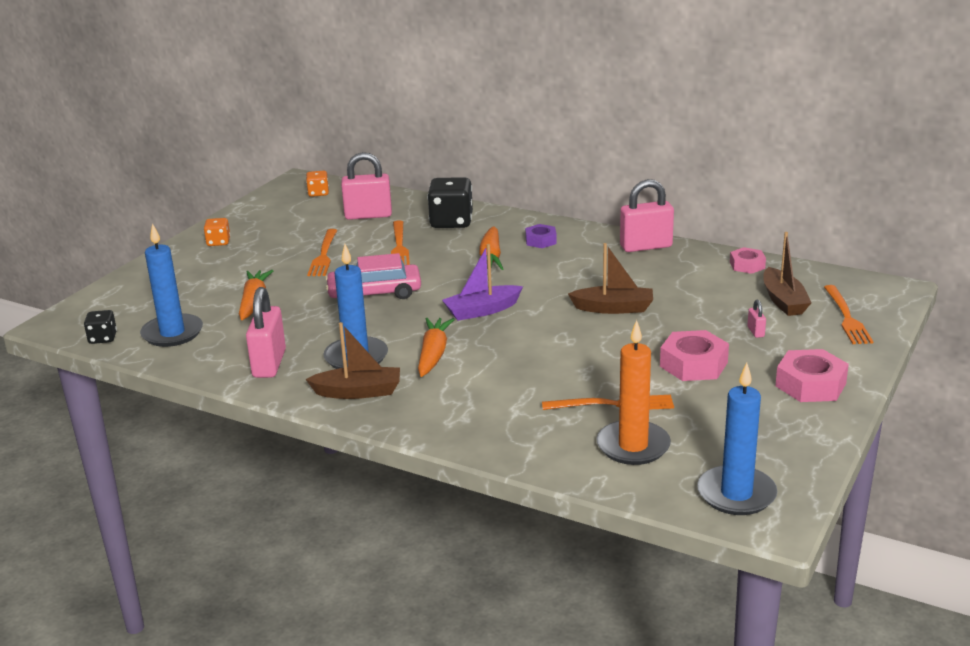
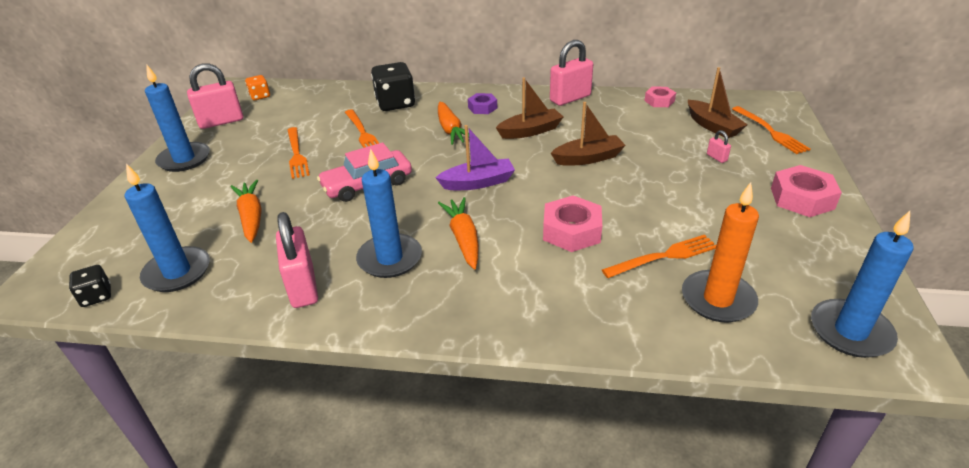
camera: 20 degrees left, 10 degrees up
(218, 242) = (184, 159): orange dice -> blue candle
(358, 392) = (415, 300): brown boat -> brown boat (530, 131)
(368, 215) = (317, 109): pink padlock -> pink padlock (221, 122)
(482, 310) = (478, 183): purple boat -> purple boat turned 150 degrees counterclockwise
(693, 364) = (696, 199): pink nut -> pink nut (571, 231)

